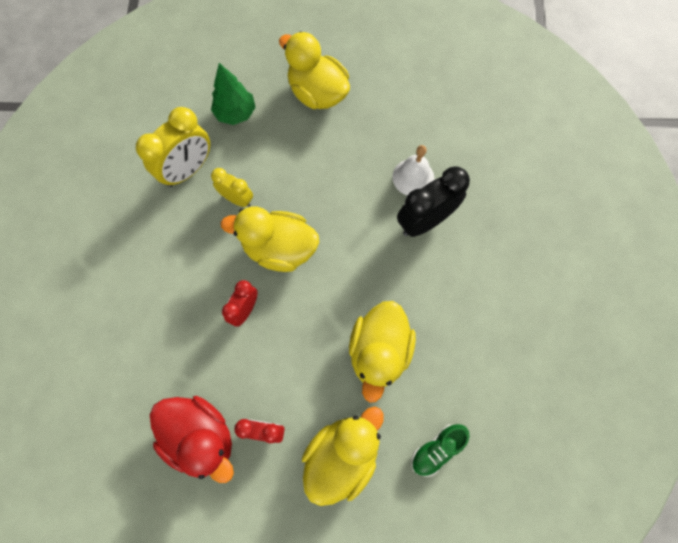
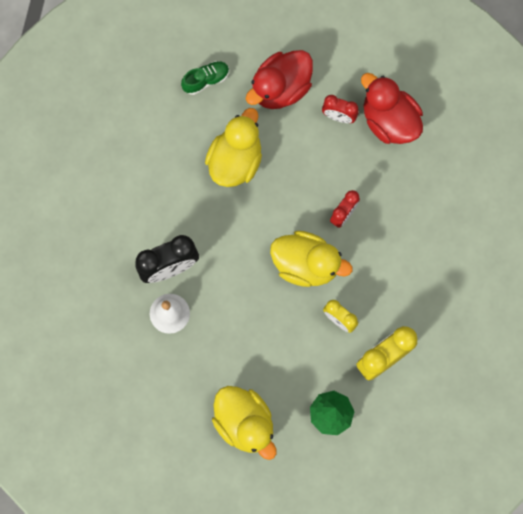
camera: 170 degrees left, 5 degrees up
(342, 455) = (280, 88): yellow duck -> red duck

